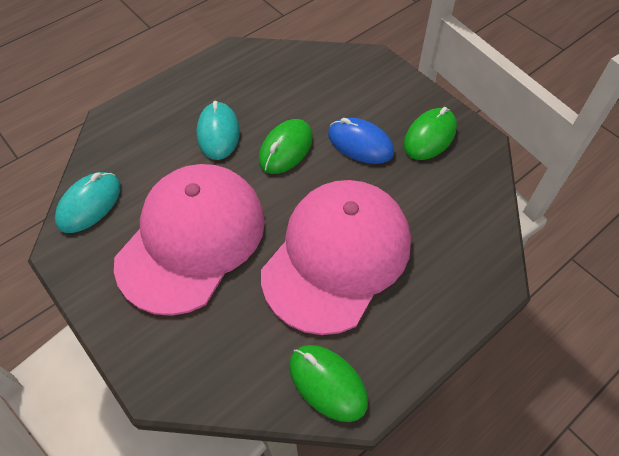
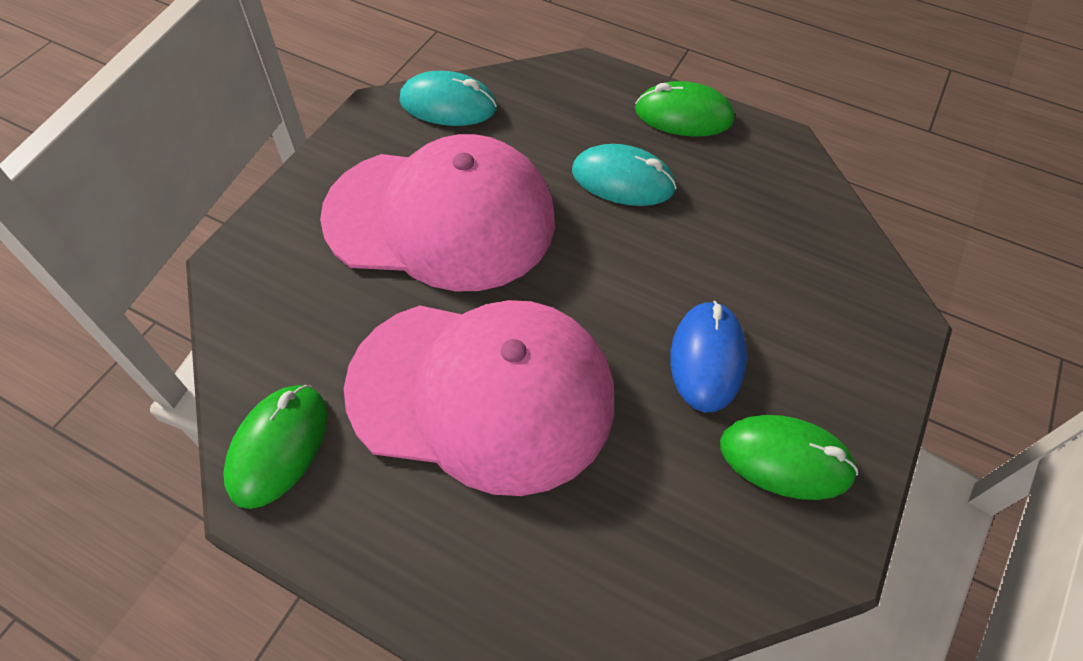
camera: 65 degrees right, 0 degrees up
(218, 133) = (623, 180): turquoise mouse -> turquoise mouse turned 45 degrees clockwise
(286, 149) = (640, 266): green mouse -> green mouse (683, 115)

